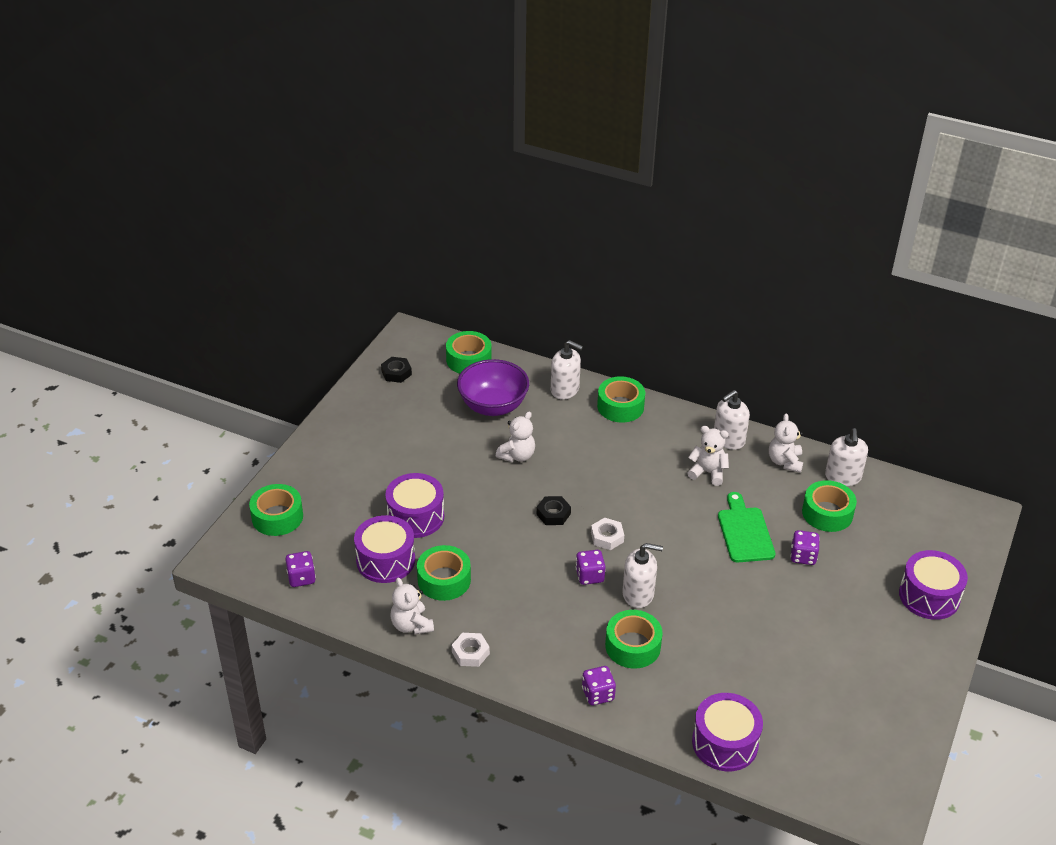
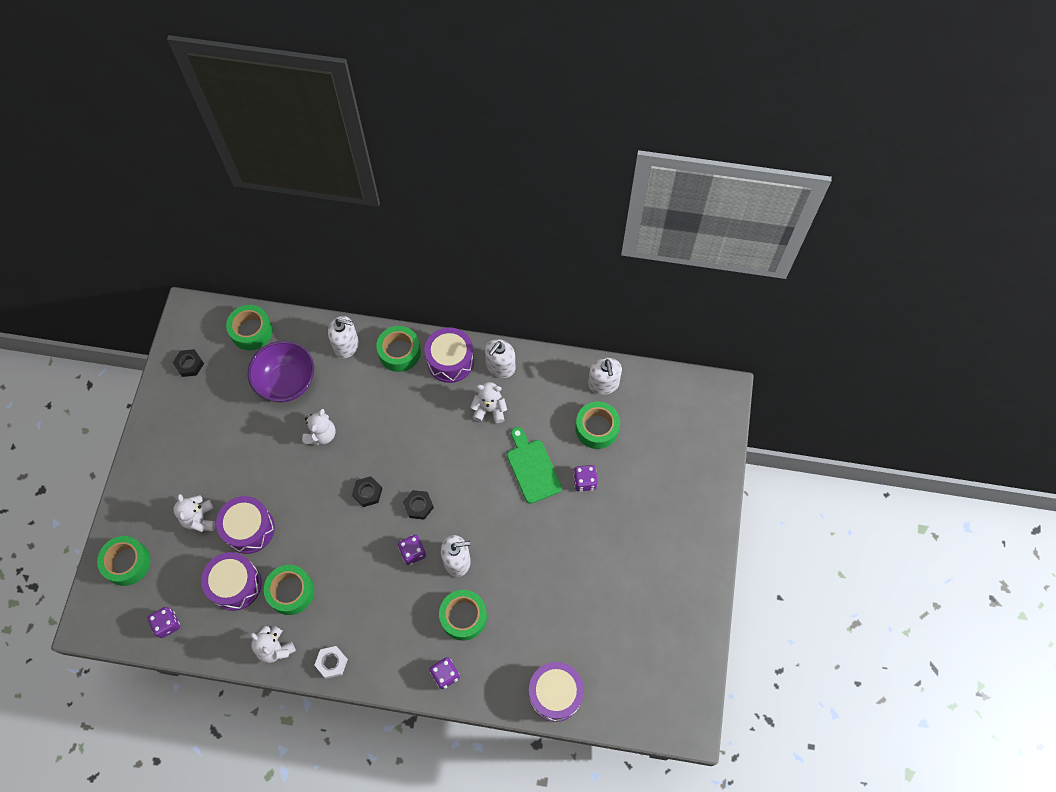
camera: 15 degrees left, 25 degrees up
(607, 537) = (418, 506): white nut -> black nut
(785, 462) = (552, 379): white teddy bear -> white teddy bear (200, 519)
(929, 596) = (692, 496): purple drum -> purple drum (450, 361)

